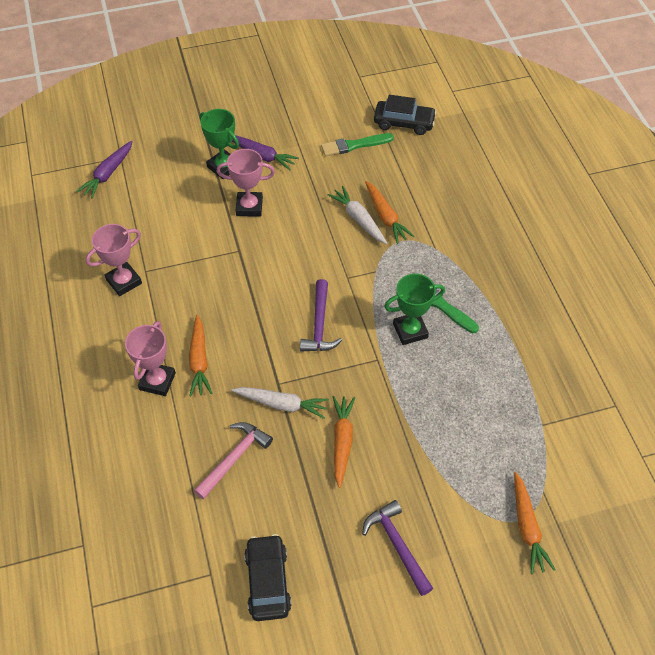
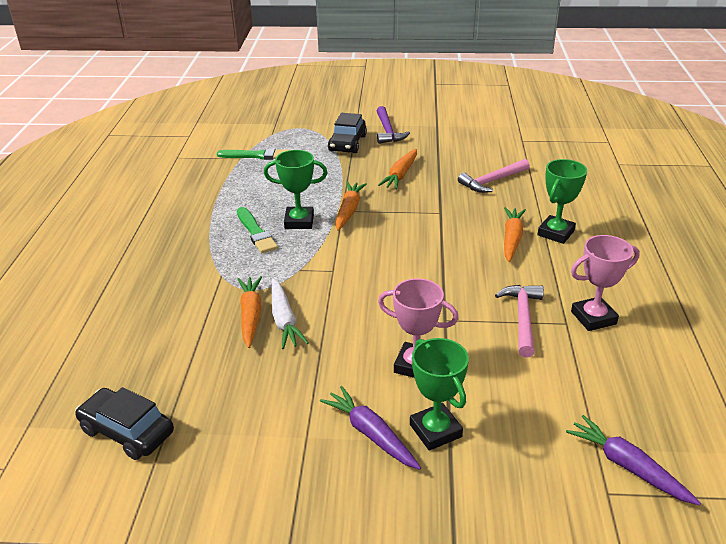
camera: 160 degrees left, 20 degrees down
(108, 174) = (627, 466): purple carrot -> purple carrot turned 90 degrees counterclockwise
(157, 381) = (555, 233): pink trophy -> green trophy
(179, 266) = (522, 318): none -> pink hammer
(268, 581) = (482, 132): black car -> black car (347, 143)
(282, 404) = (441, 200): white carrot -> none
(319, 324) = (382, 241): purple hammer -> none
(354, 145) = (225, 415): green brush -> green brush (257, 155)
(527, 527) = (296, 124): orange carrot -> orange carrot (349, 210)

